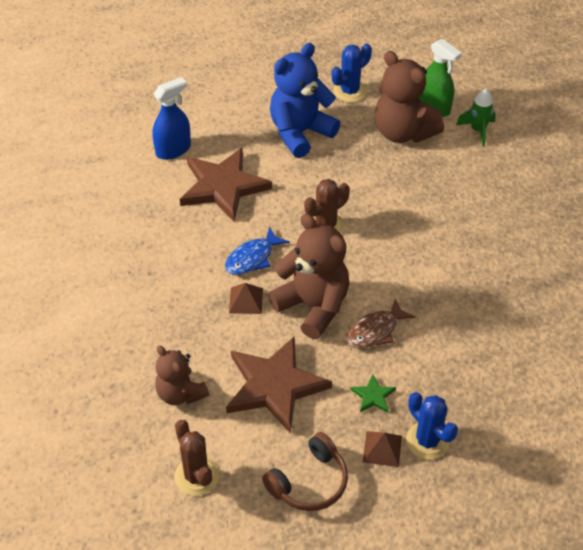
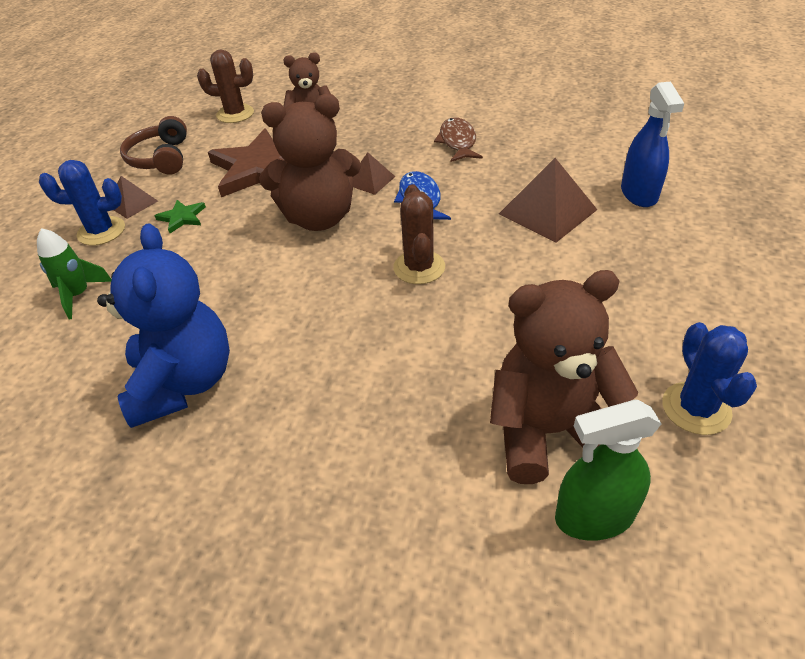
camera: 125 degrees right, 5 degrees down
(223, 186) = (548, 211): brown star -> brown pyramid
(300, 133) = (613, 309): blue teddy bear -> blue teddy bear (183, 383)
(375, 331) = (243, 247): brown fish -> brown fish (457, 142)
(478, 130) = (488, 554): green rocket -> green rocket (79, 295)

